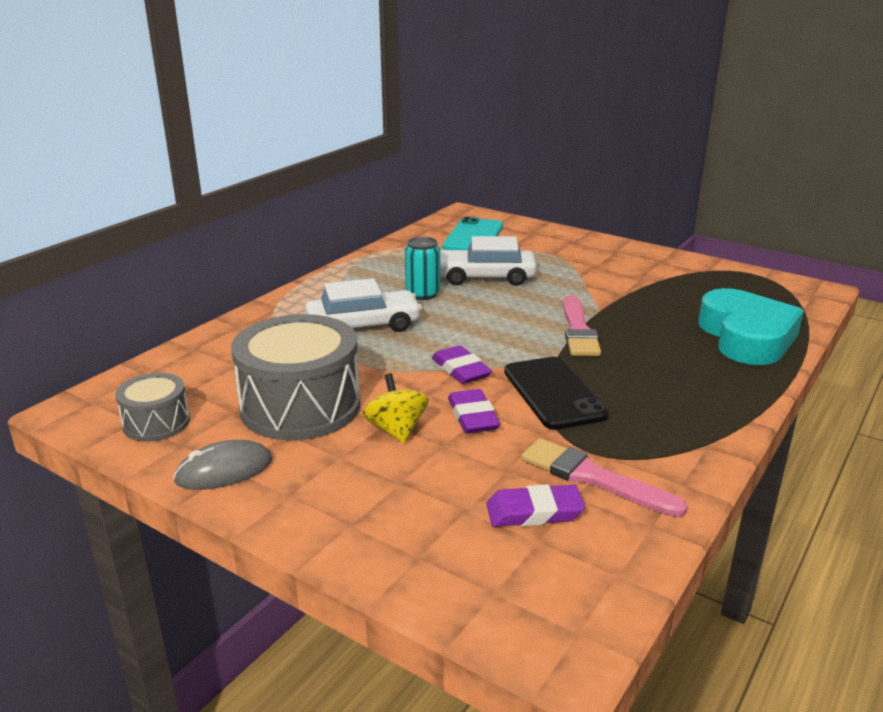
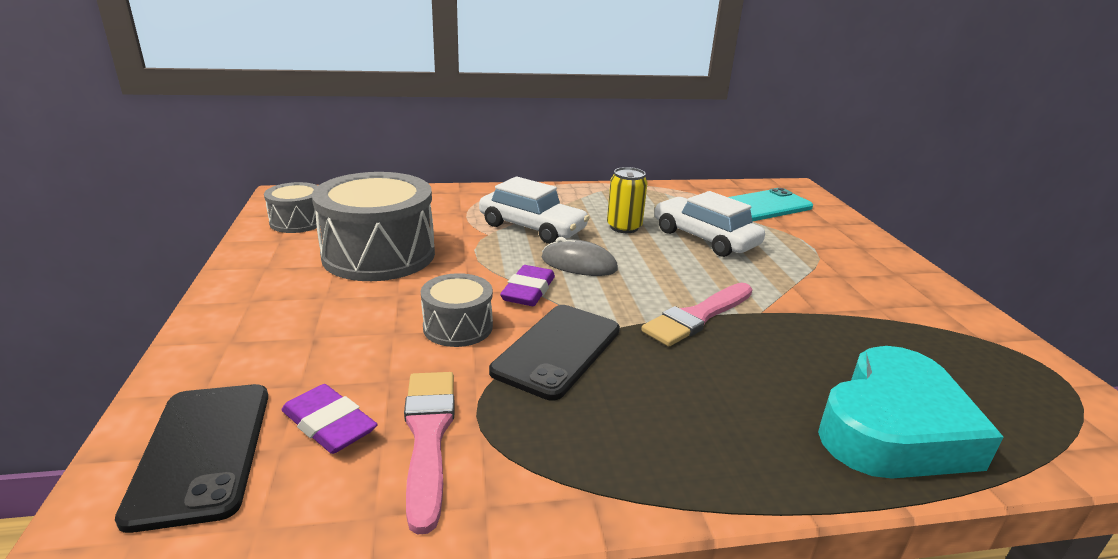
camera: 45 degrees right, 0 degrees up
(224, 470) = (260, 265): grey mouse -> grey mouse (579, 264)
(396, 430) = (391, 303): yellow spinning top -> none
(423, 294) = (624, 227): turquoise can -> yellow can
(472, 416) = (458, 327): purple eraser -> grey drum
(505, 577) = (202, 452): none -> black phone

